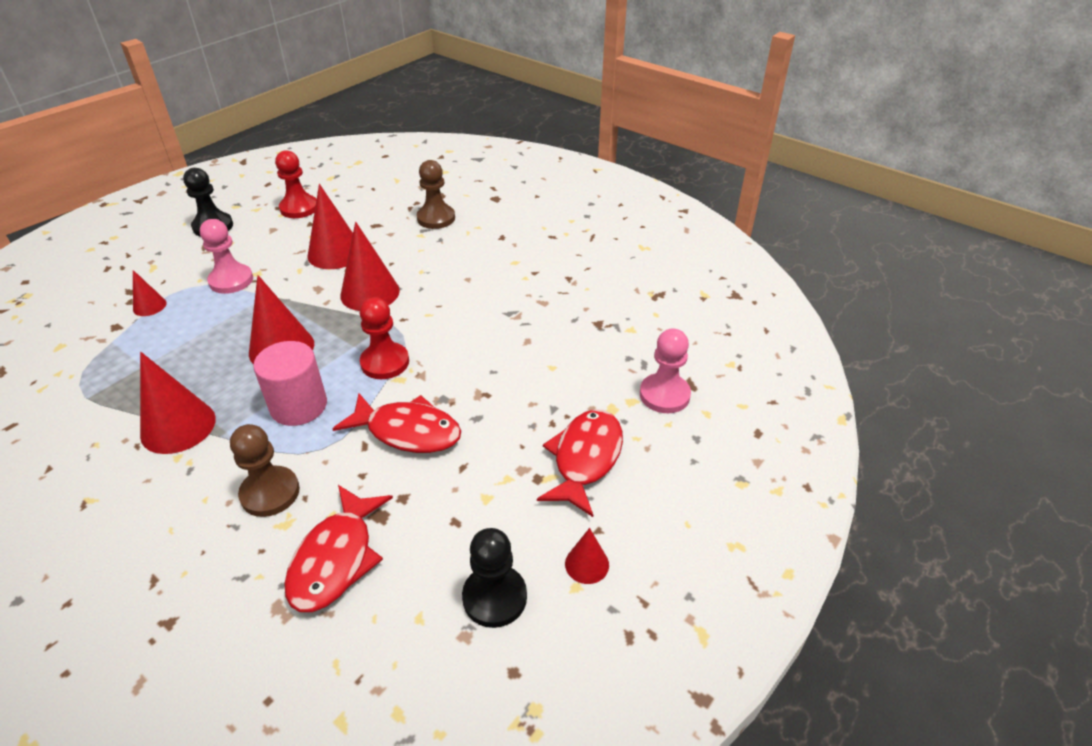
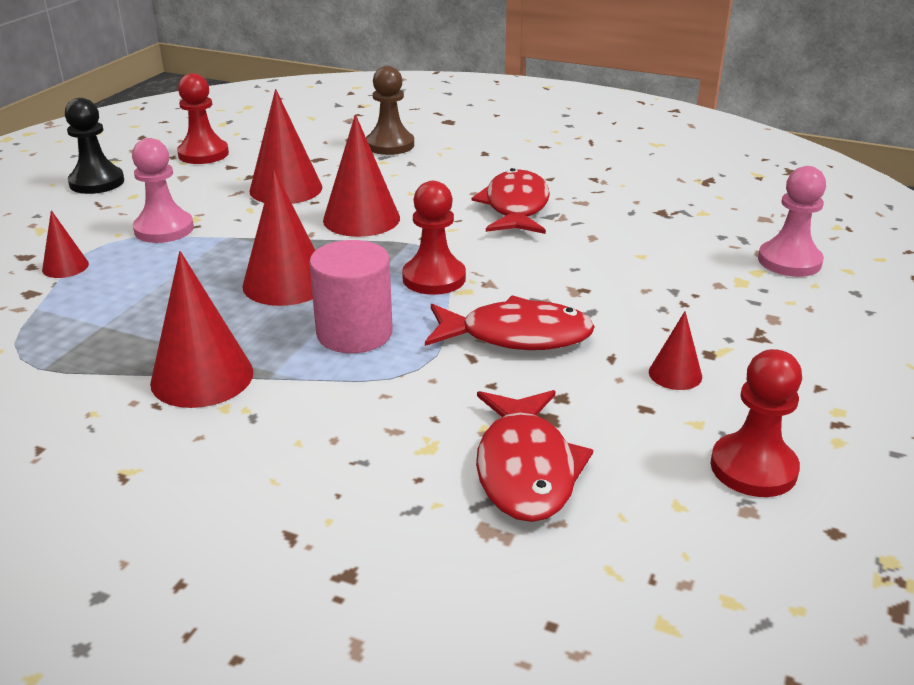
camera: 15 degrees left, 10 degrees down
(270, 493) = (384, 421): brown pawn -> none
(494, 597) = (753, 468): black pawn -> red pawn
(585, 459) = (750, 328): red fish -> red fish (515, 207)
(587, 564) = (833, 419): red cone -> red cone (675, 374)

